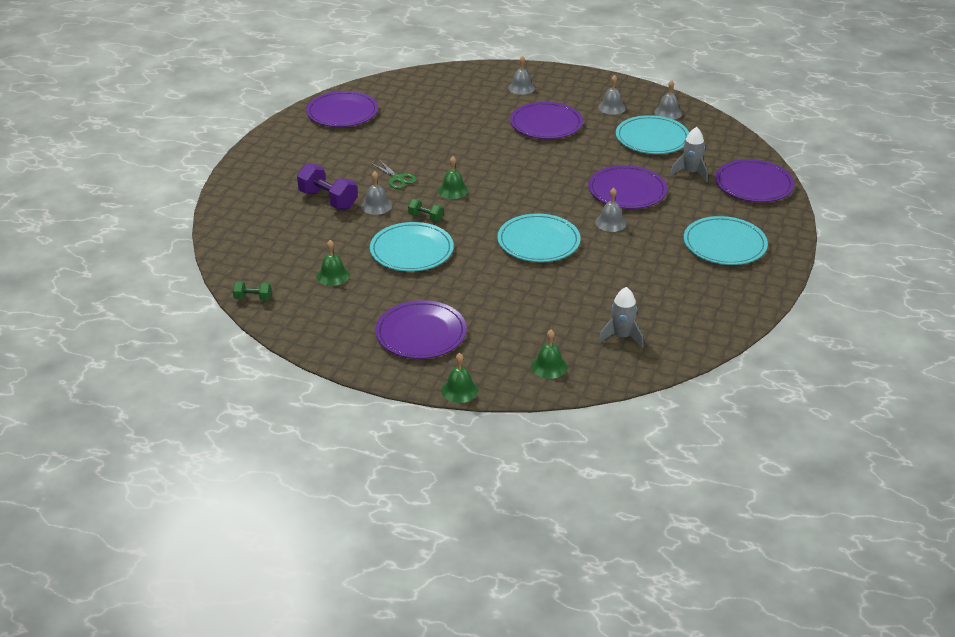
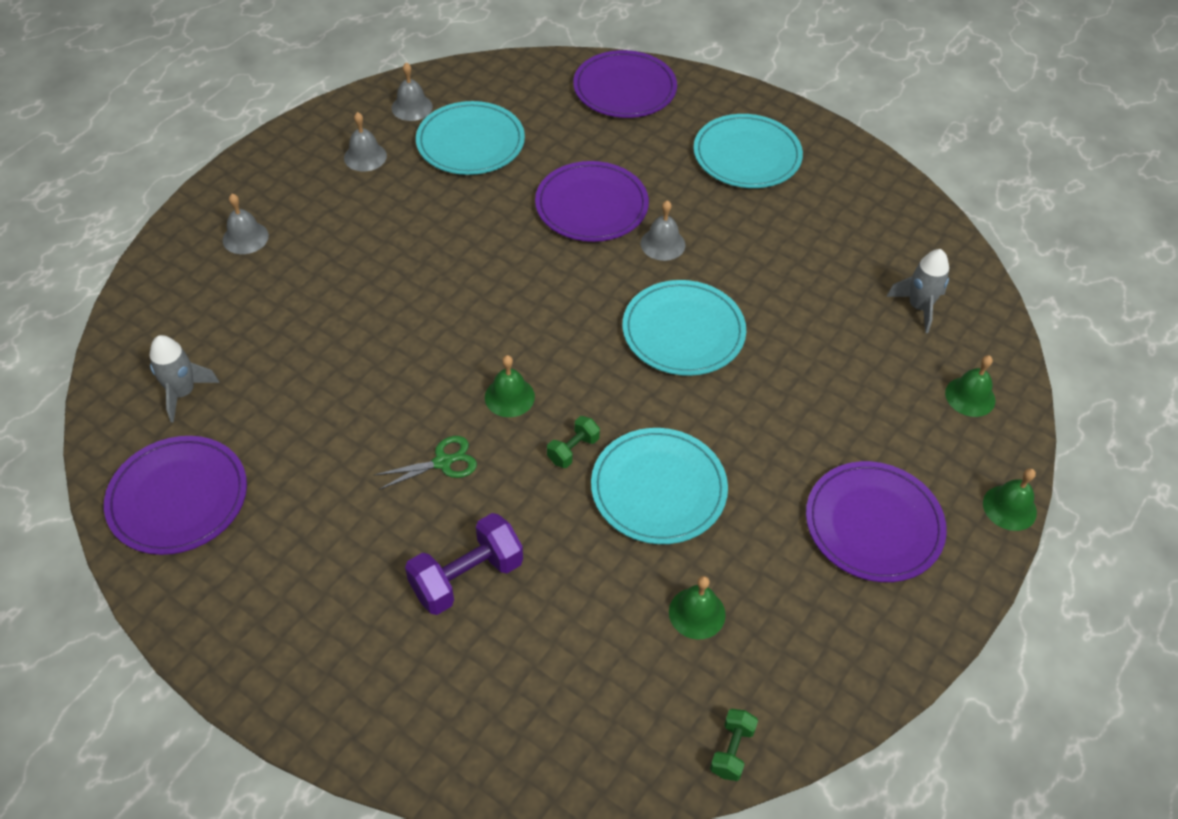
camera: 75 degrees left, 15 degrees up
(376, 205) = (513, 509): grey bell -> none
(546, 124) = (371, 239): purple plate -> none
(690, 173) = (573, 133): grey rocket -> grey rocket (183, 393)

